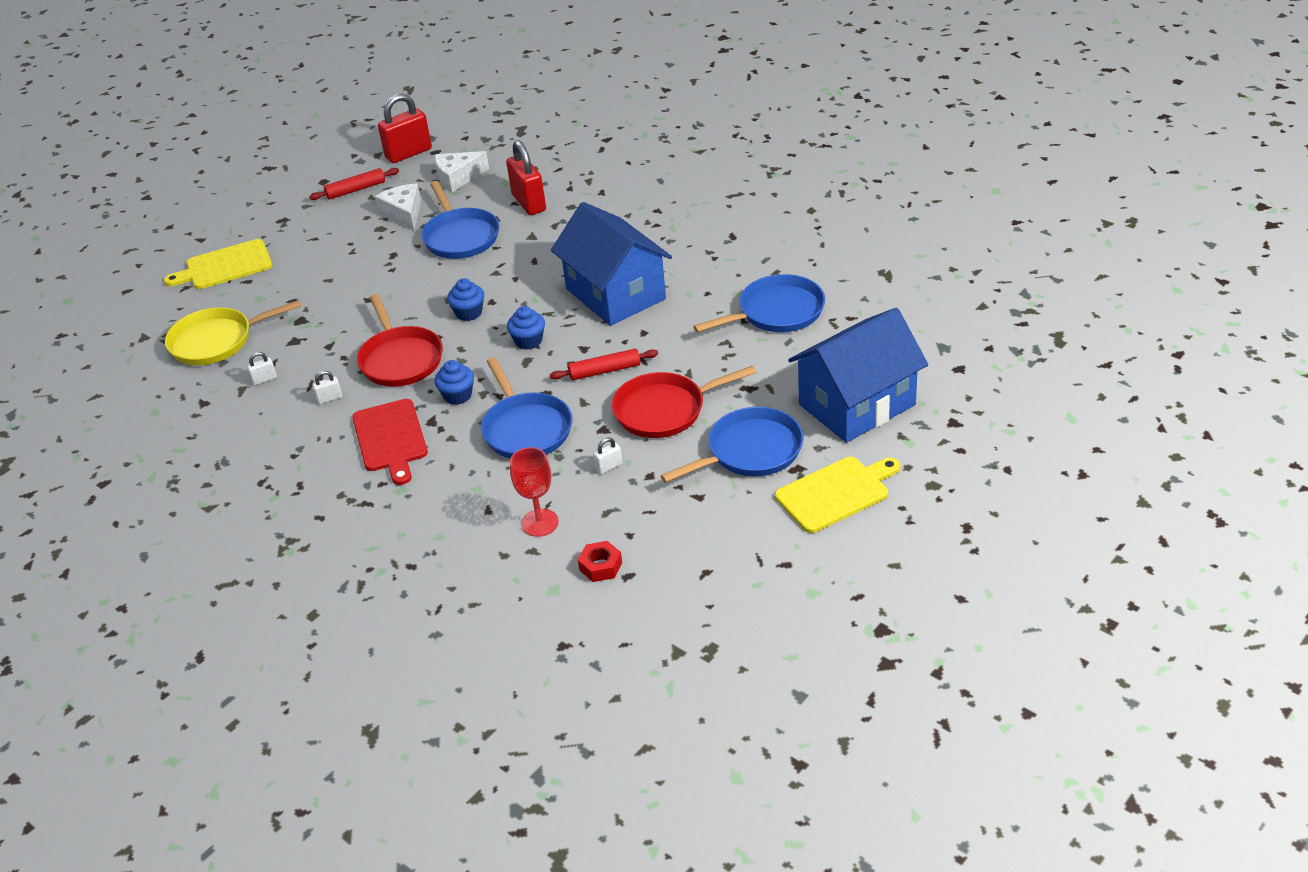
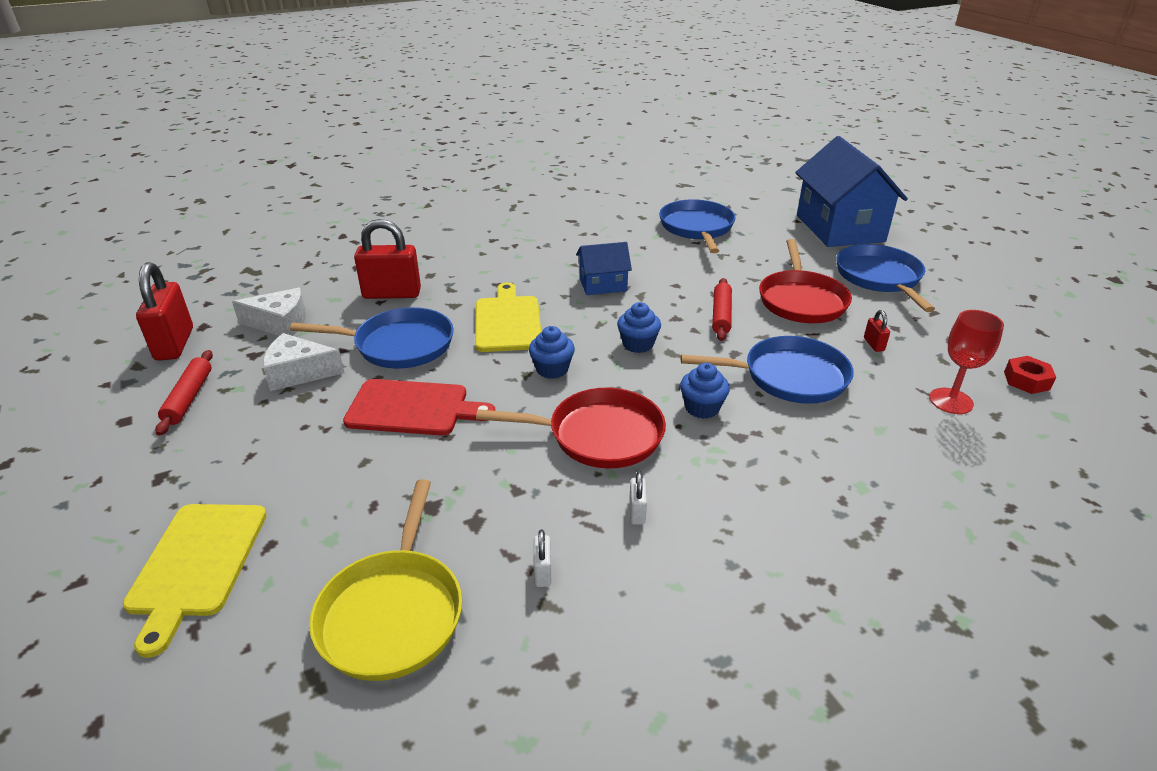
camera: 70 degrees left, 5 degrees down
(390, 439) = (755, 475): red cutting board -> red cutting board (412, 408)
(458, 178) = (280, 323): white cheese -> white cheese turned 90 degrees counterclockwise
(609, 467) = (873, 344): white padlock -> red padlock
(615, 294) = (603, 285): blue house -> blue house, size x0.50
(836, 493) = (947, 259): yellow cutting board -> yellow cutting board (508, 321)

